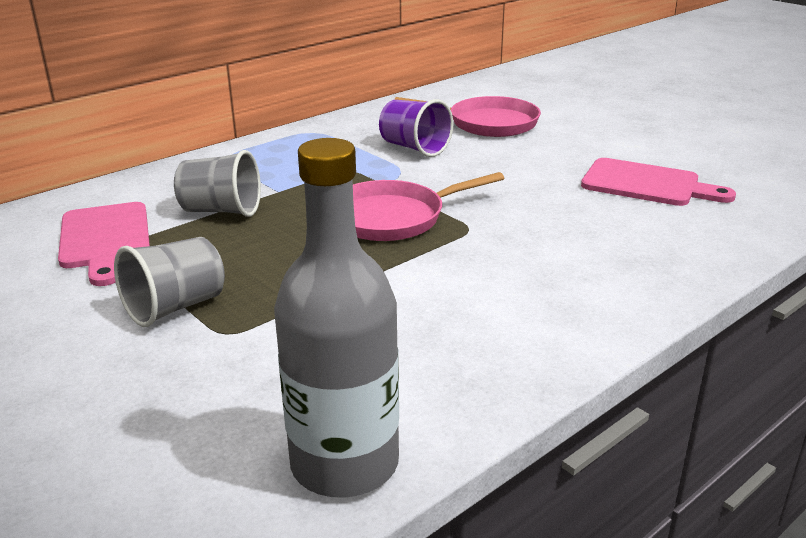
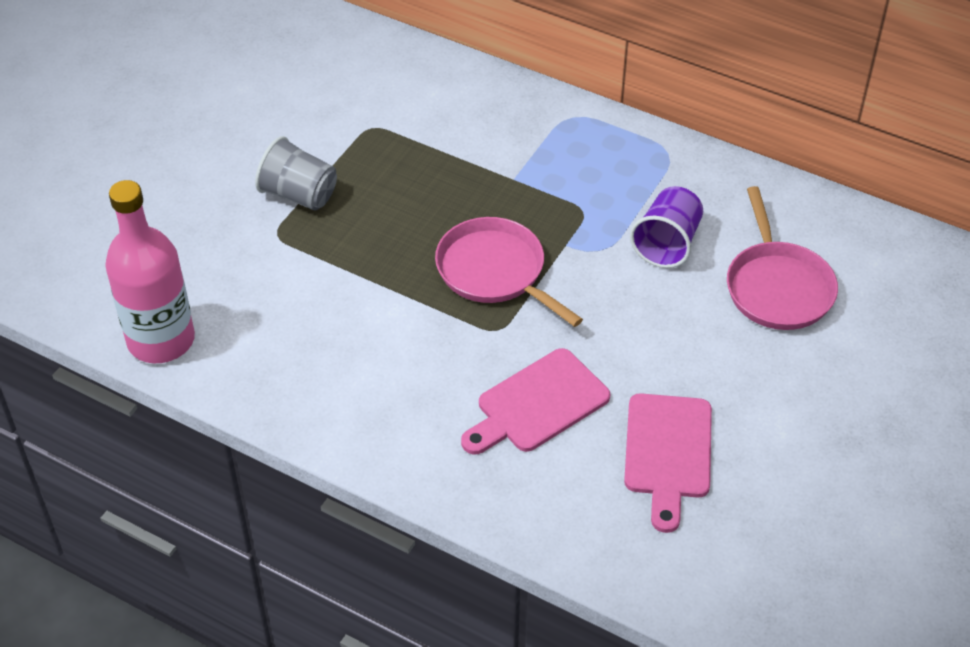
camera: 70 degrees right, 20 degrees up
(105, 239) = (379, 113): pink cutting board -> pink cutting board (537, 404)
(221, 211) = (457, 158): grey cup -> none
(344, 464) = (161, 340): grey bottle -> pink bottle

